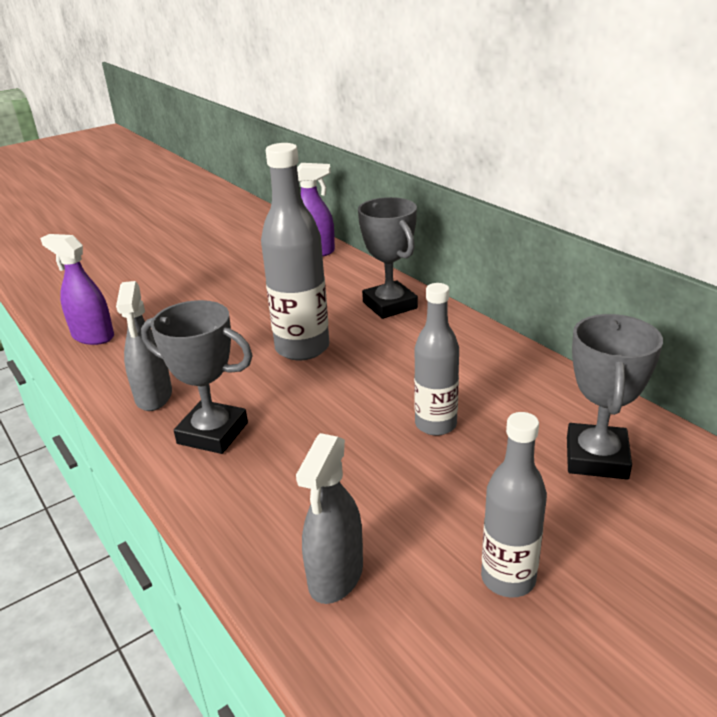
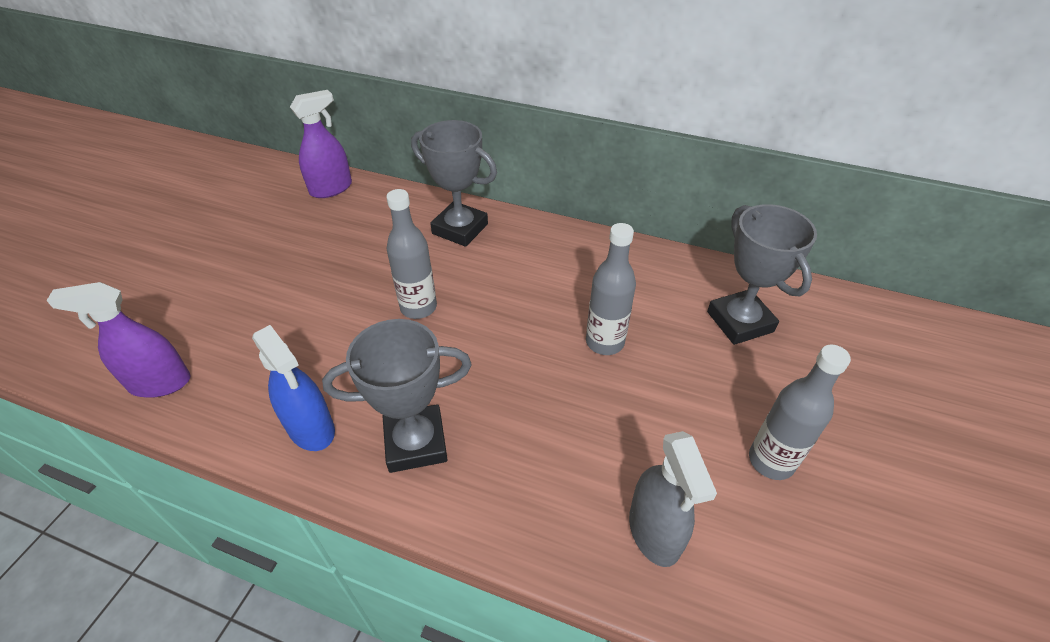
camera: 35 degrees left, 15 degrees up
(154, 396) = (311, 428): grey spray bottle -> blue spray bottle
(302, 348) = (418, 307): grey bottle -> grey bottle, size x0.64

